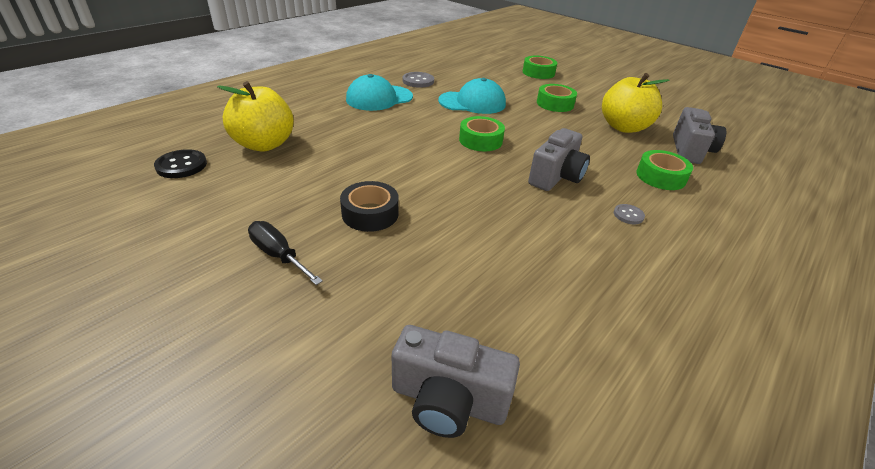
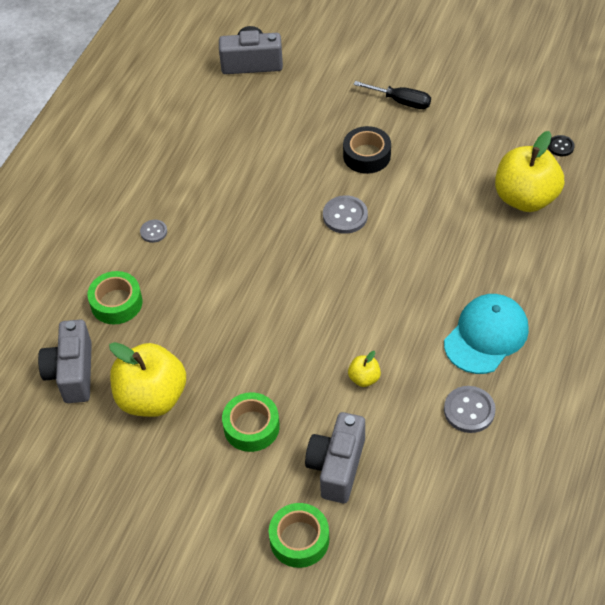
camera: 165 degrees right, 15 degrees up
(181, 165) = (560, 146): black button -> black button, size x0.60
(429, 175) = (345, 216): none -> grey button
(472, 102) = (364, 378): turquoise cap -> yellow apple
(480, 140) = (320, 293): green tape -> none
(556, 177) = (224, 260): grey camera -> grey camera (337, 466)

